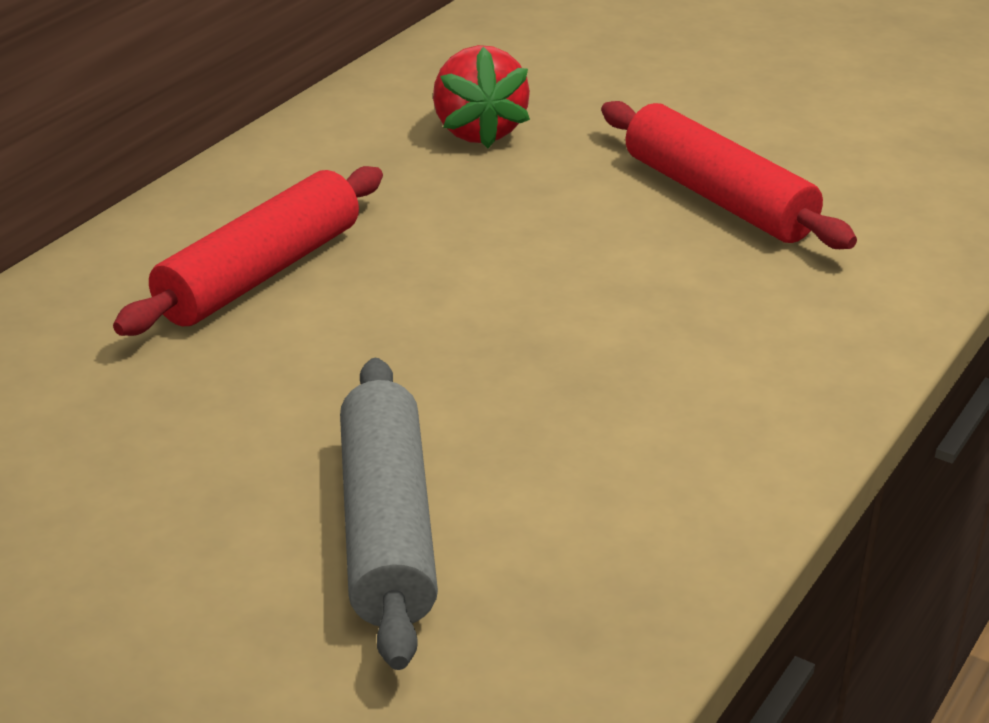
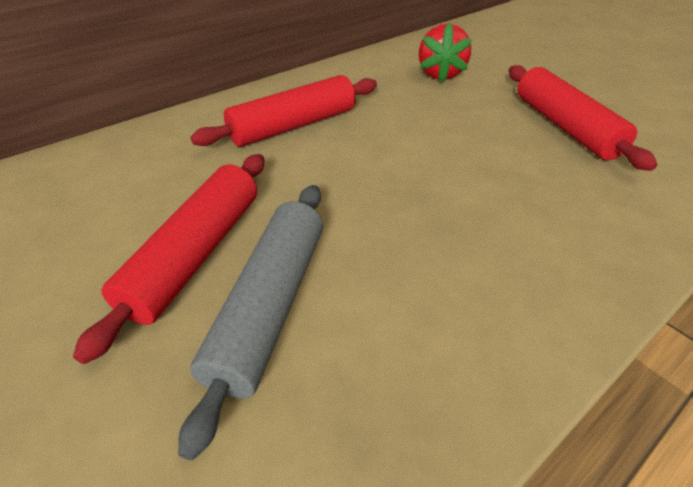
camera: 20 degrees right, 10 degrees up
(232, 493) = (196, 254): none -> red rolling pin

